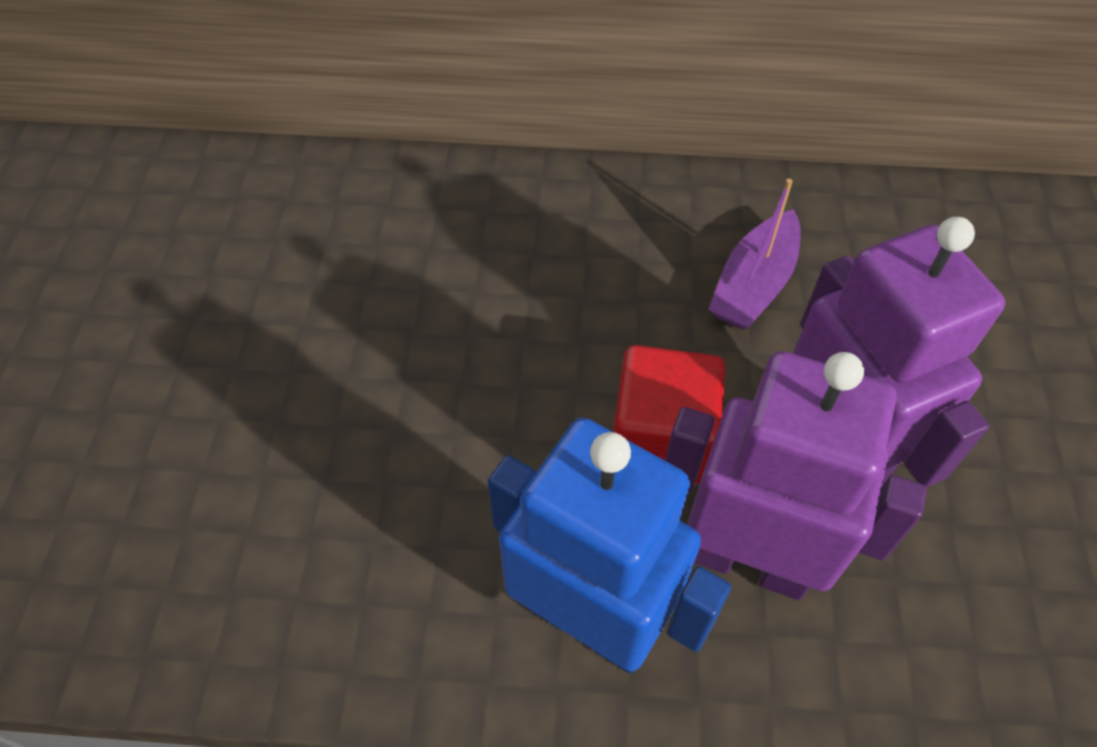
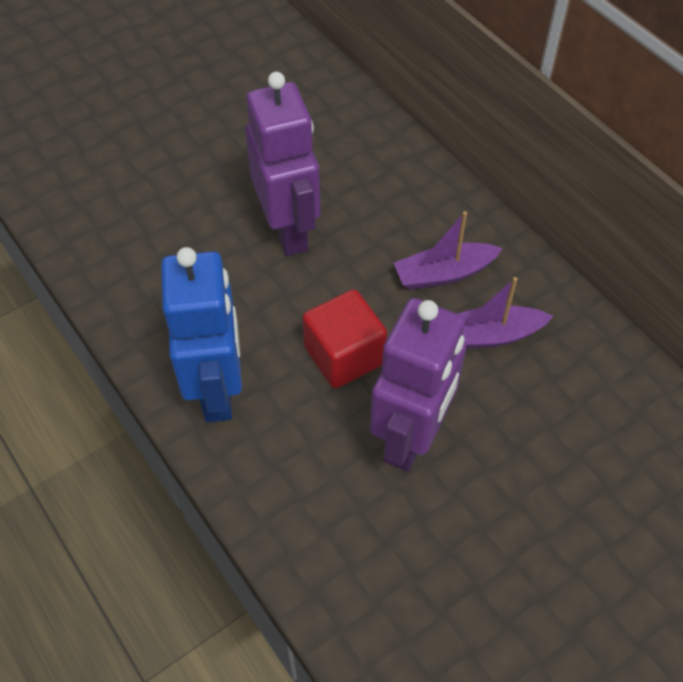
camera: 50 degrees right, 0 degrees up
(634, 264) = (444, 274): none -> purple boat
(748, 560) = (309, 435): purple robot -> purple robot (288, 230)

